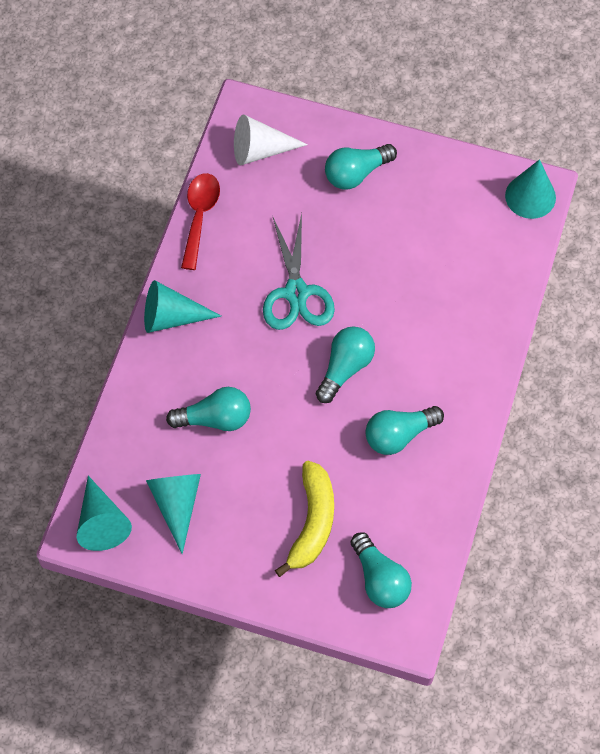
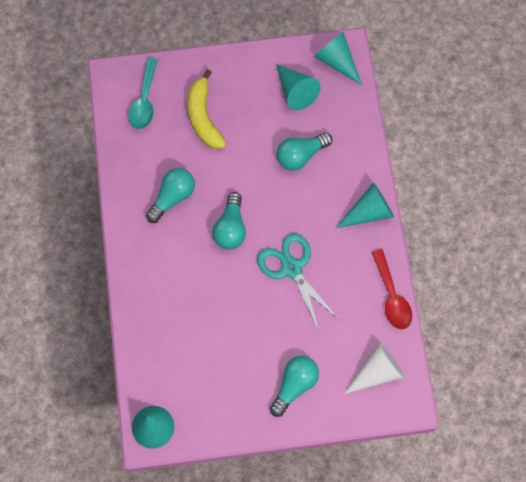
camera: 155 degrees right, 5 degrees up
(380, 579) = (144, 101): turquoise light bulb -> turquoise spoon

